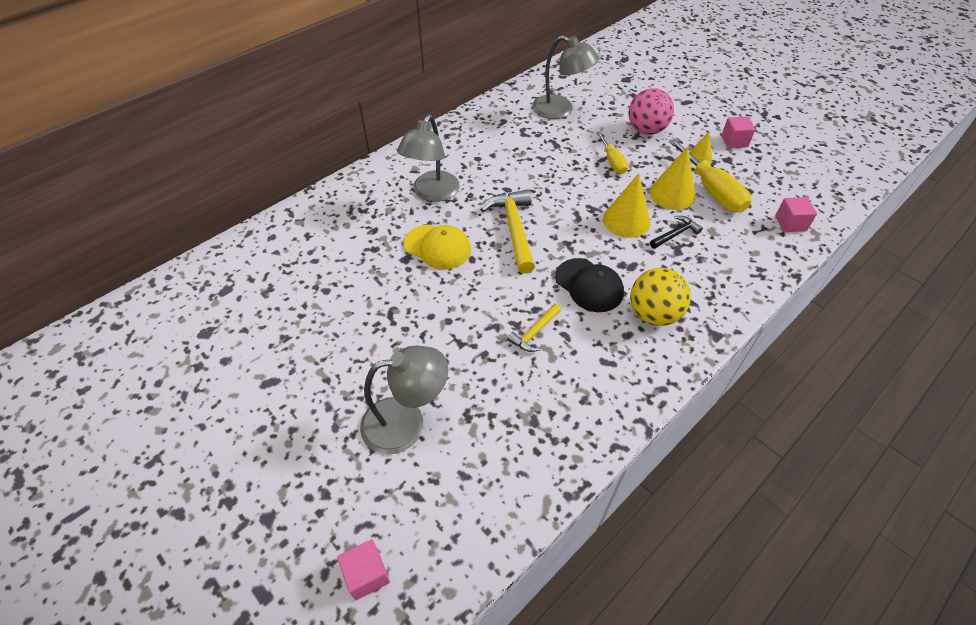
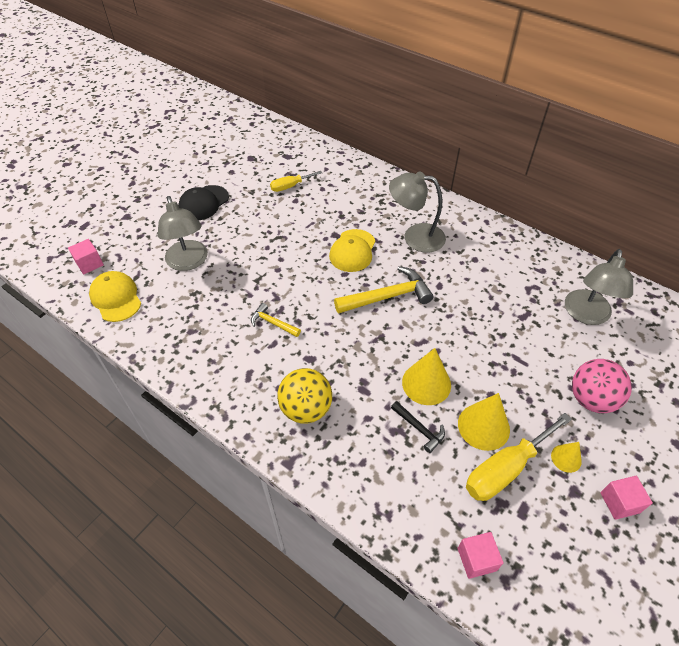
camera: 80 degrees right, 0 degrees up
(455, 524) = (116, 298): none -> yellow cap
(589, 285) = (332, 357): black cap -> black cap (203, 203)
(612, 162) = (516, 367): yellow screwdriver -> yellow screwdriver (290, 186)

